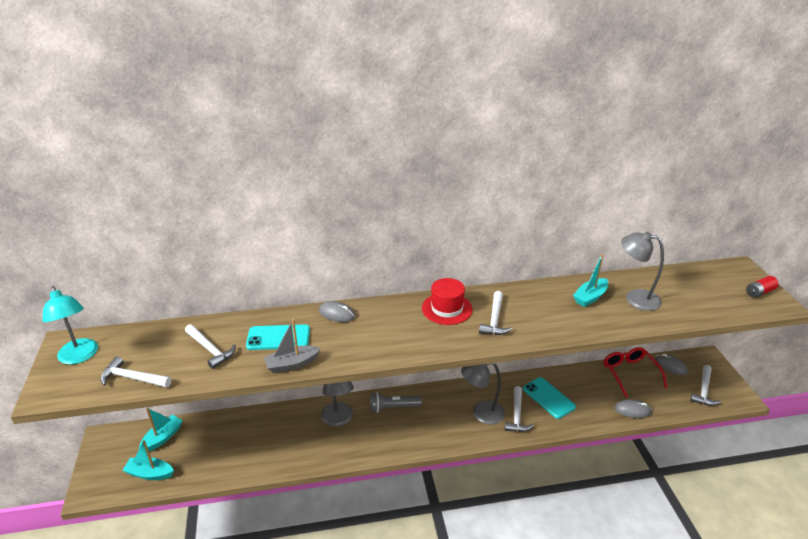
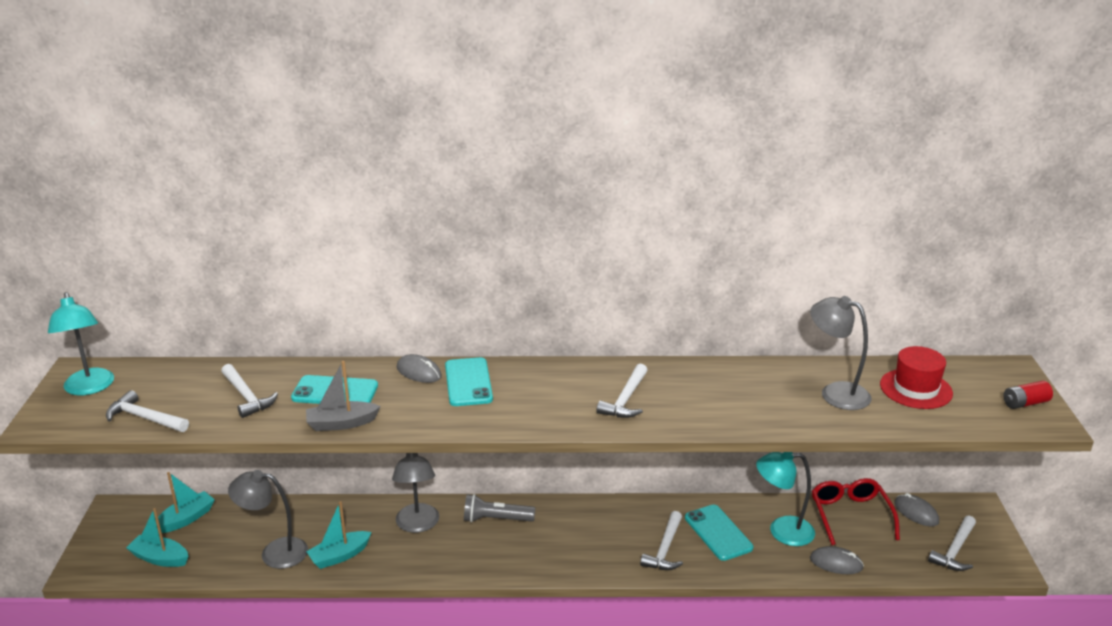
camera: 10 degrees right, 5 degrees down
(376, 318) = (468, 382): none -> turquoise phone
(447, 309) = (566, 380): red hat -> red hat (916, 389)
(481, 413) = (616, 540): grey lamp -> grey lamp (274, 552)
(590, 297) = (771, 385): turquoise boat -> turquoise boat (339, 556)
(590, 391) = (782, 531): none -> turquoise lamp

